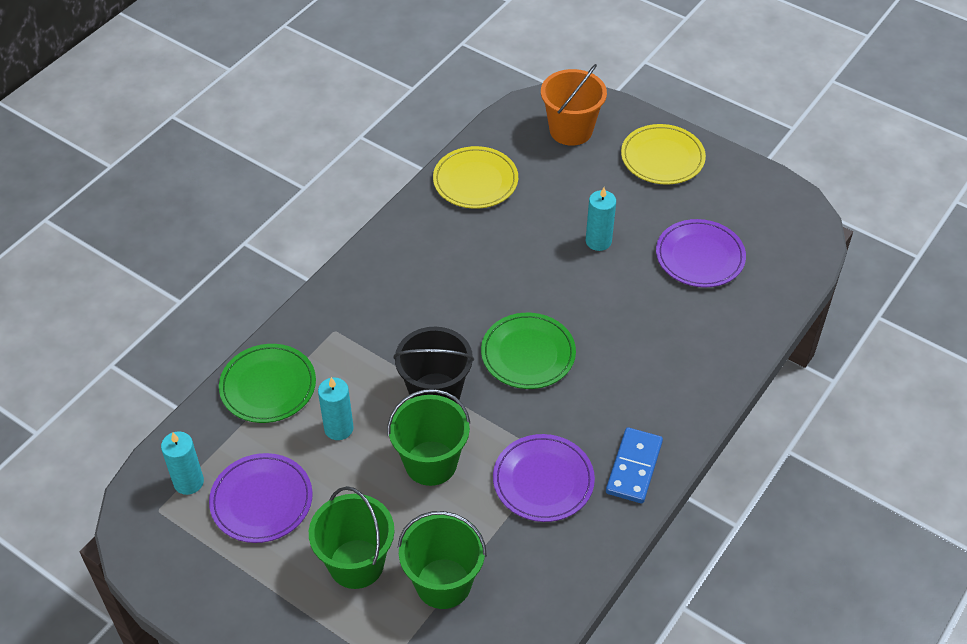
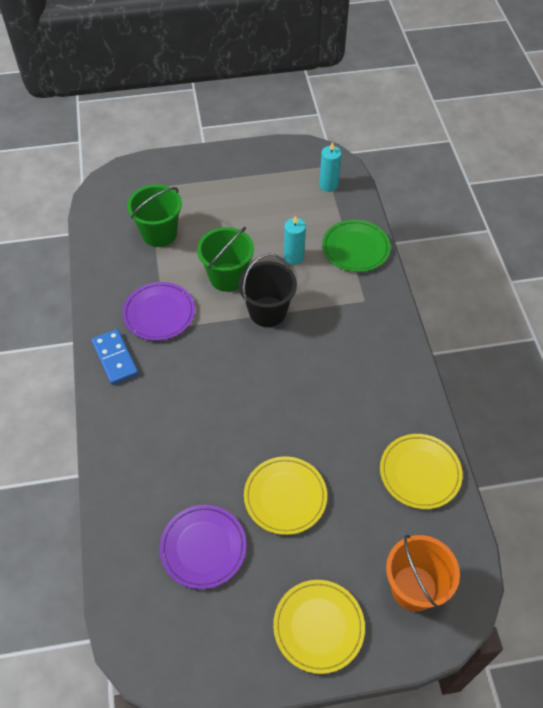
camera: 135 degrees right, 5 degrees up
(261, 500) = (286, 203): purple plate -> none
(356, 564) = (209, 212): green bucket -> none
(528, 354) = (243, 376): green plate -> none
(598, 241) = (285, 496): turquoise candle -> yellow plate

